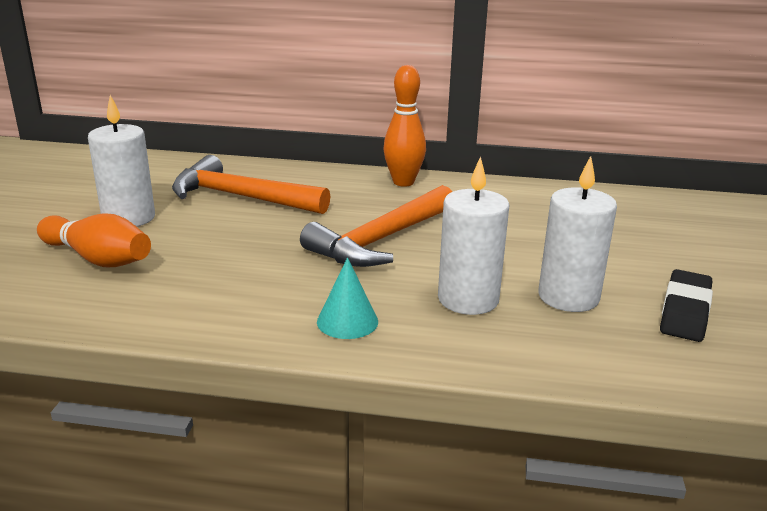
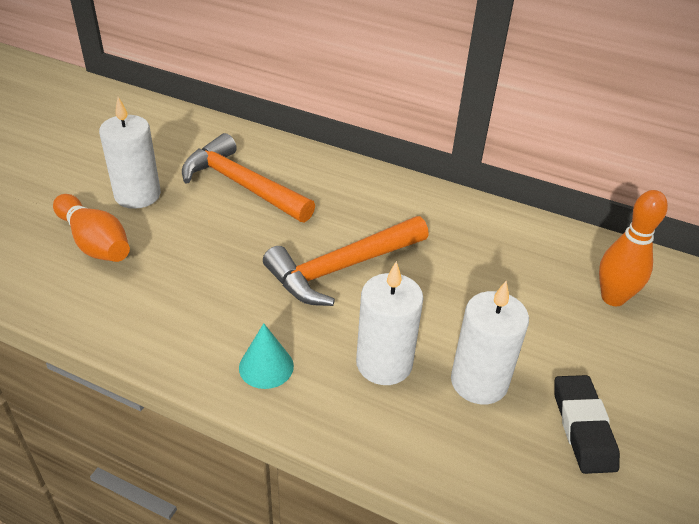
camera: 15 degrees right, 15 degrees up
(403, 182) = (399, 191): orange bowling pin -> orange bowling pin (613, 298)
(685, 311) = (583, 427): black eraser -> black eraser turned 45 degrees counterclockwise

